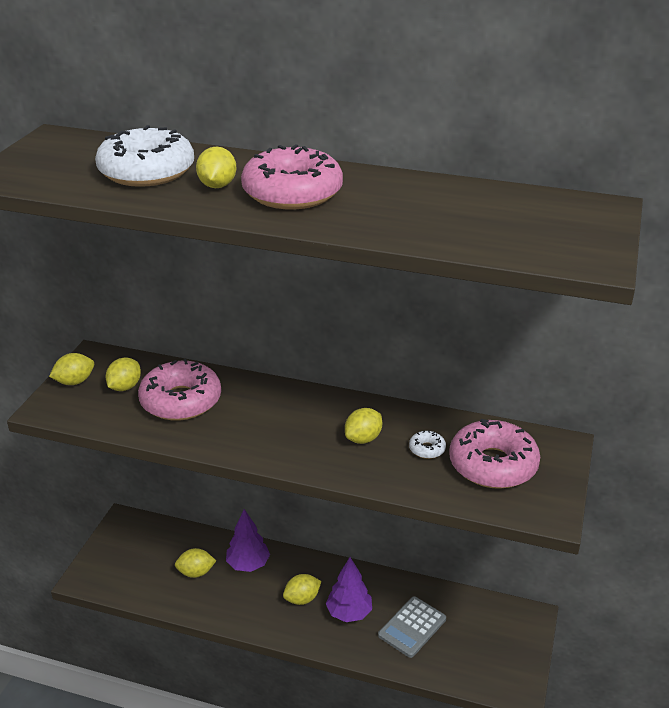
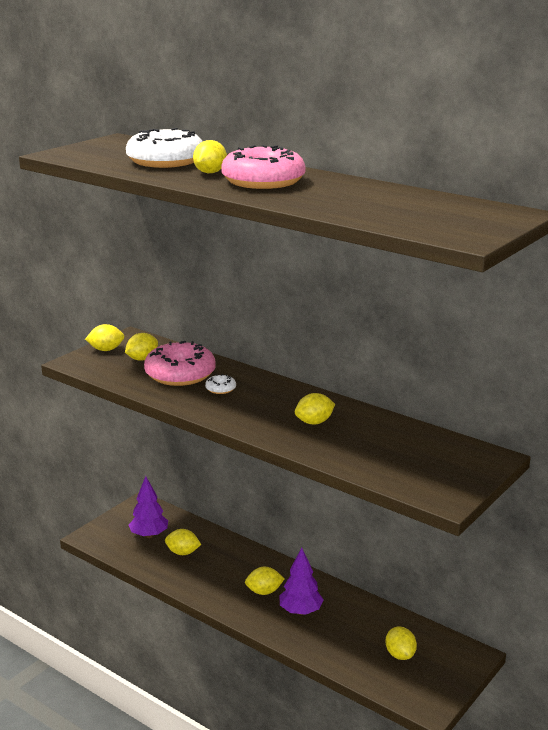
camera: 20 degrees right, 10 degrees down
(248, 564) = (230, 557): purple tree -> purple tree (149, 535)
(412, 627) = (353, 635): grey calculator -> none
(427, 449) = (365, 438): white donut -> white donut (220, 389)
(466, 637) = (400, 654): none -> yellow lemon
(493, 465) = (417, 458): pink donut -> none

